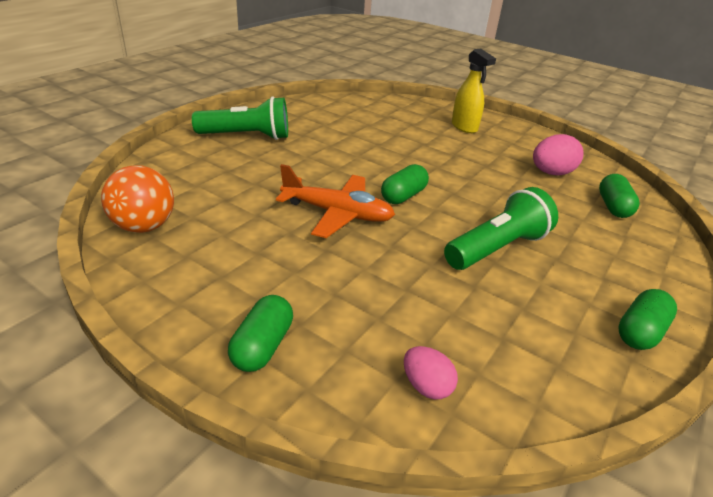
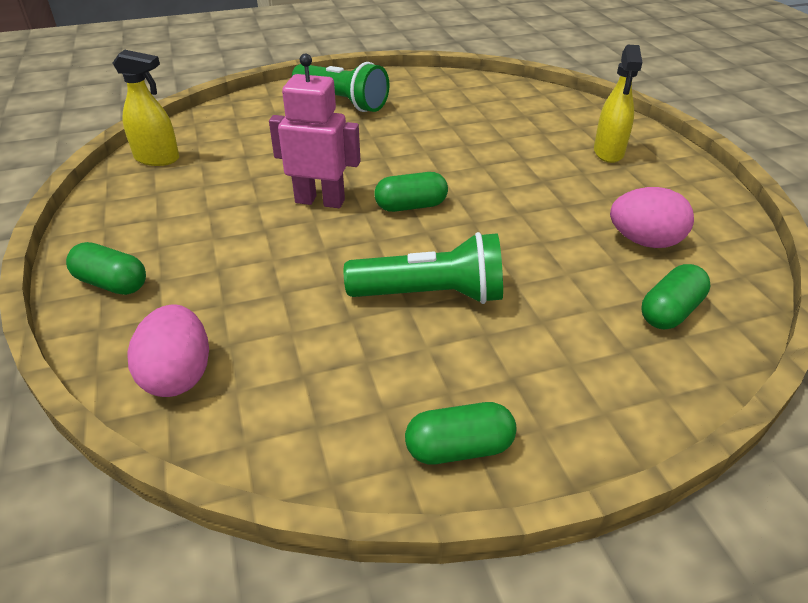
camera: 40 degrees right, 5 degrees up
(144, 226) = (157, 159): orange ball -> yellow spray bottle
(262, 346) = (112, 283): green capsule -> green capsule turned 60 degrees clockwise
(337, 214) = (320, 201): orange plane -> pink robot
(426, 386) = (178, 375): pink egg -> pink egg, size x1.60

